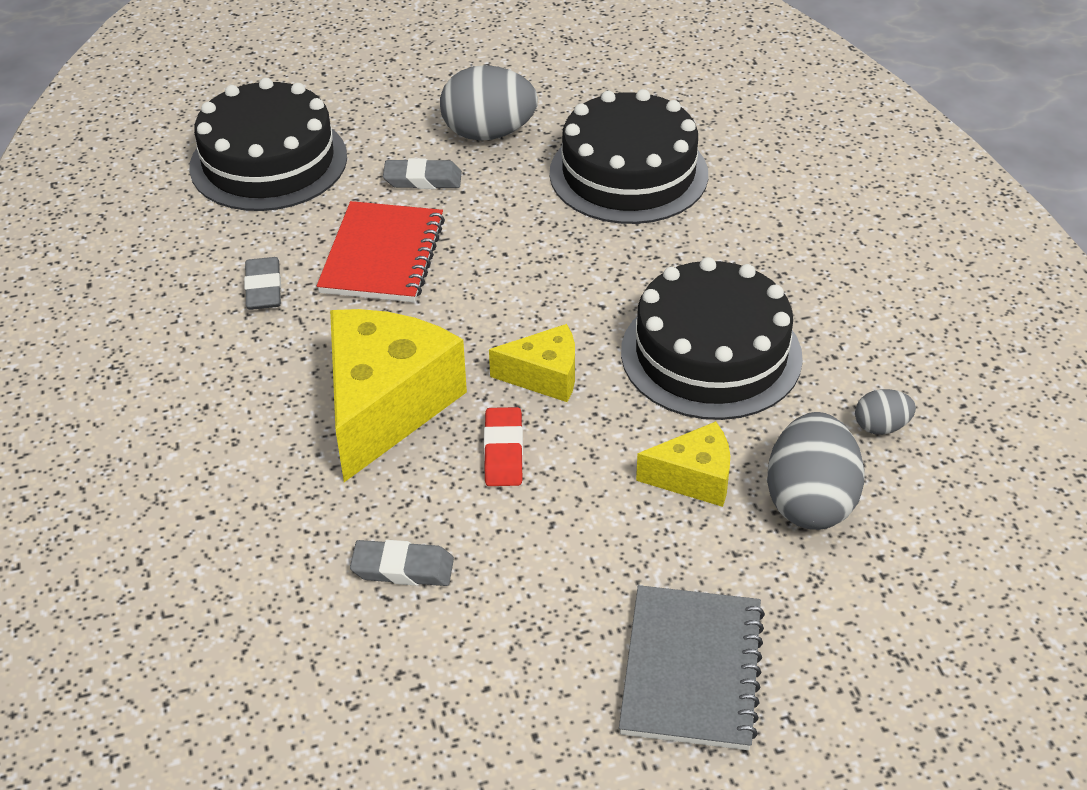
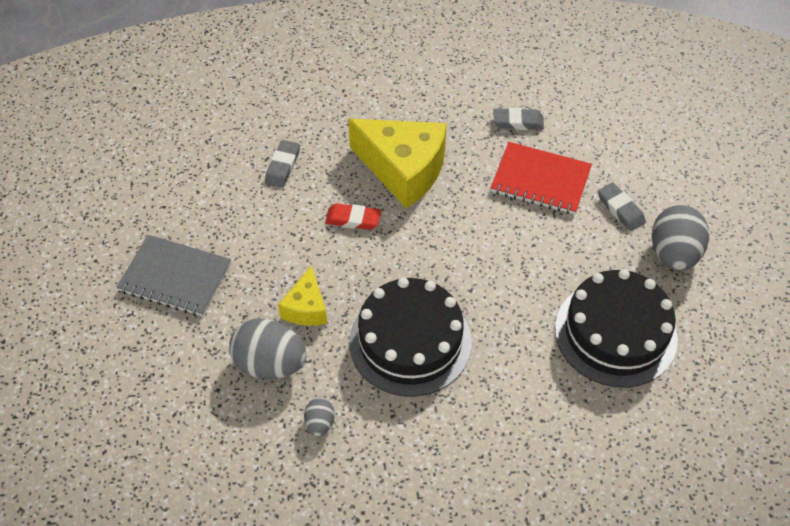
camera: 100 degrees right, 10 degrees up
(268, 162) = (648, 130): black cake -> none
(423, 179) = (620, 209): grey eraser -> grey eraser turned 45 degrees counterclockwise
(544, 376) = (410, 248): yellow cheese -> none

